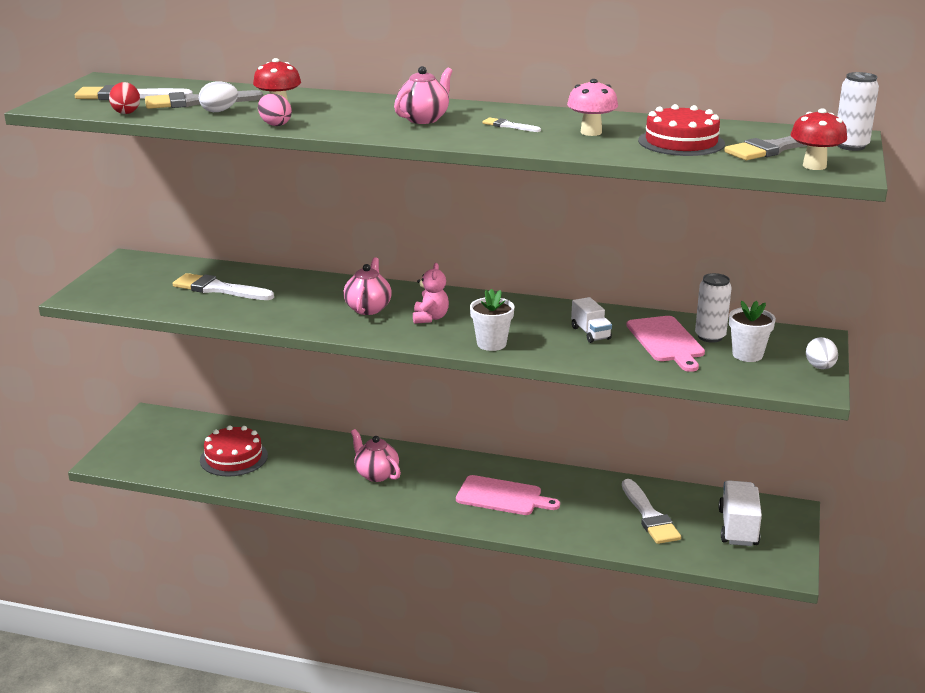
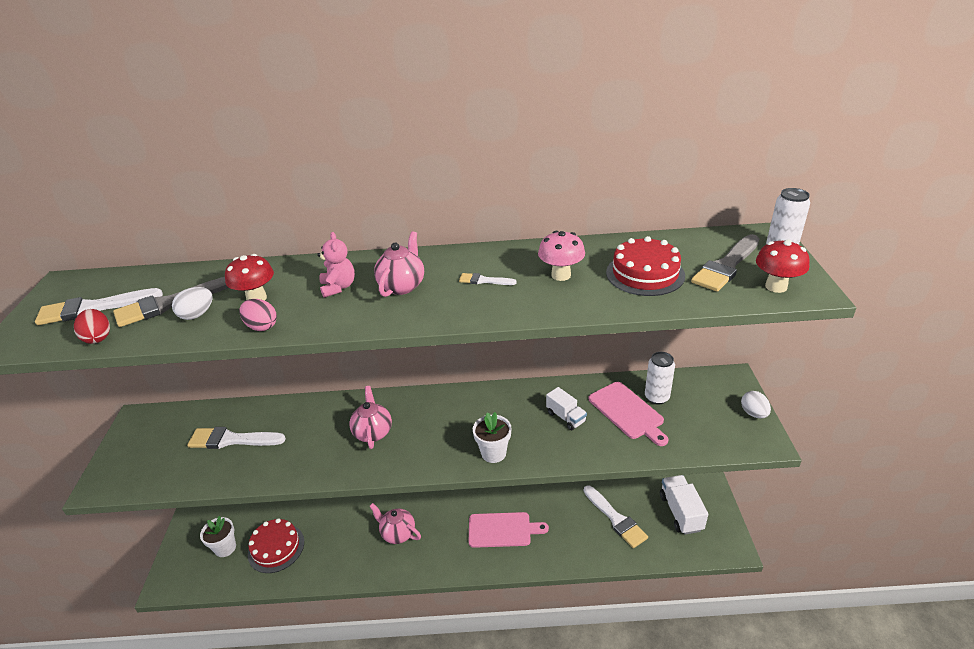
camera: 15 degrees left, 10 degrees up
(430, 318) = (430, 432): pink teddy bear -> pink teddy bear (338, 287)
(747, 355) = (694, 412): white flower pot -> white flower pot (225, 548)

